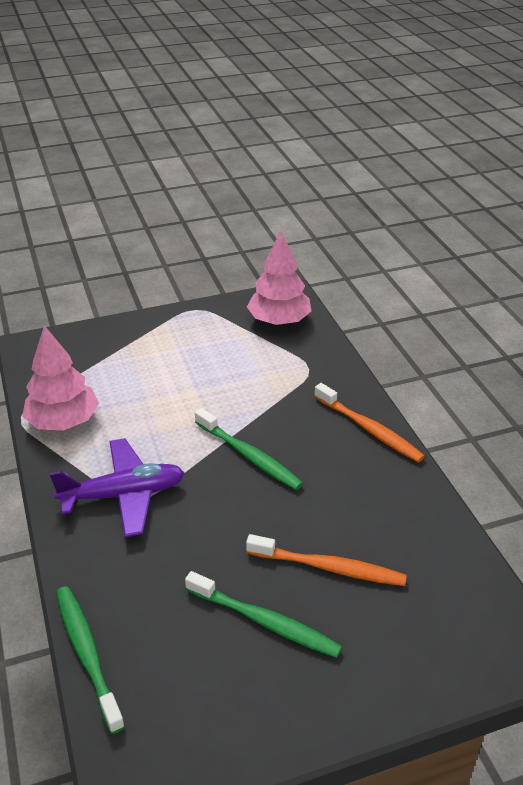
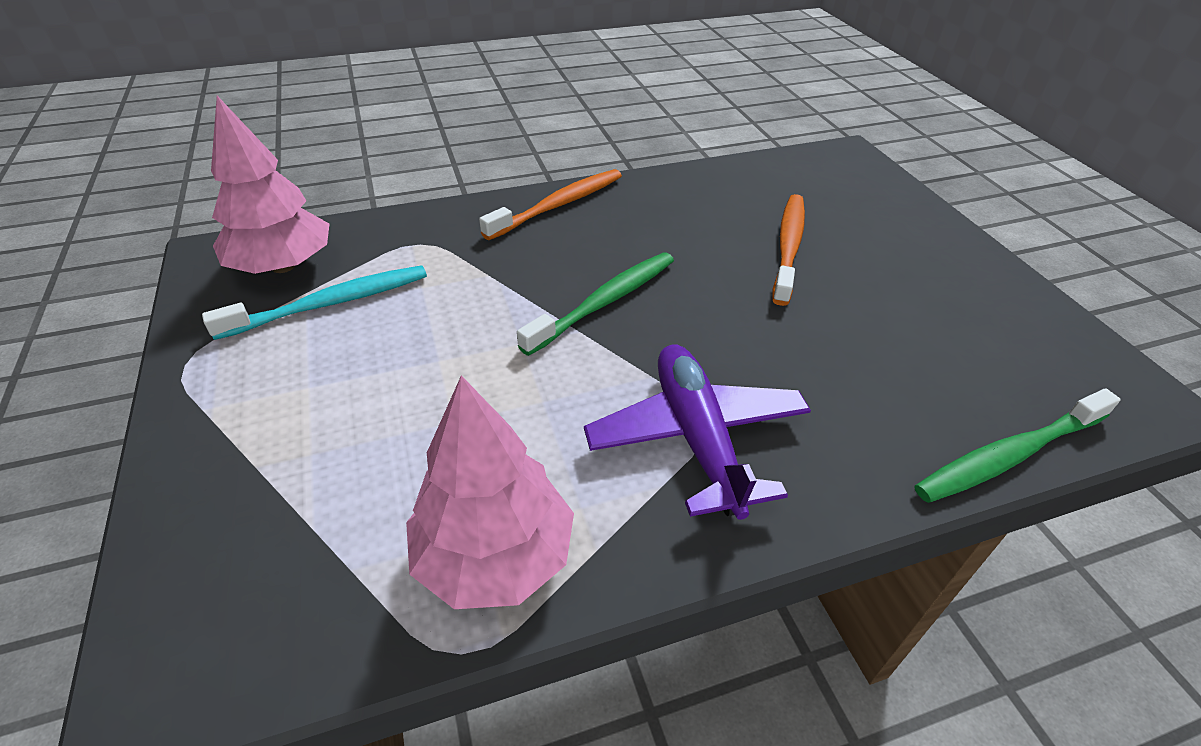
camera: 90 degrees left, 5 degrees up
(244, 344) = (330, 303): none -> turquoise toothbrush
(265, 622) = (882, 294): green toothbrush -> none

